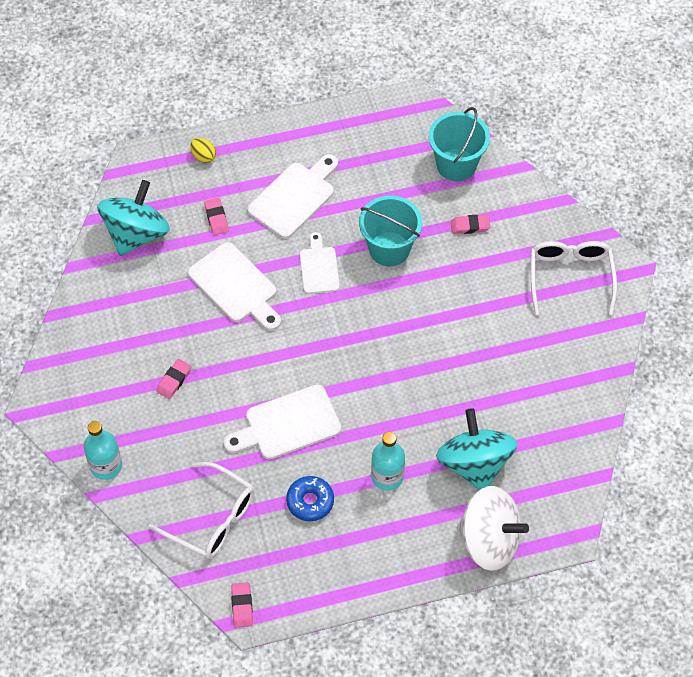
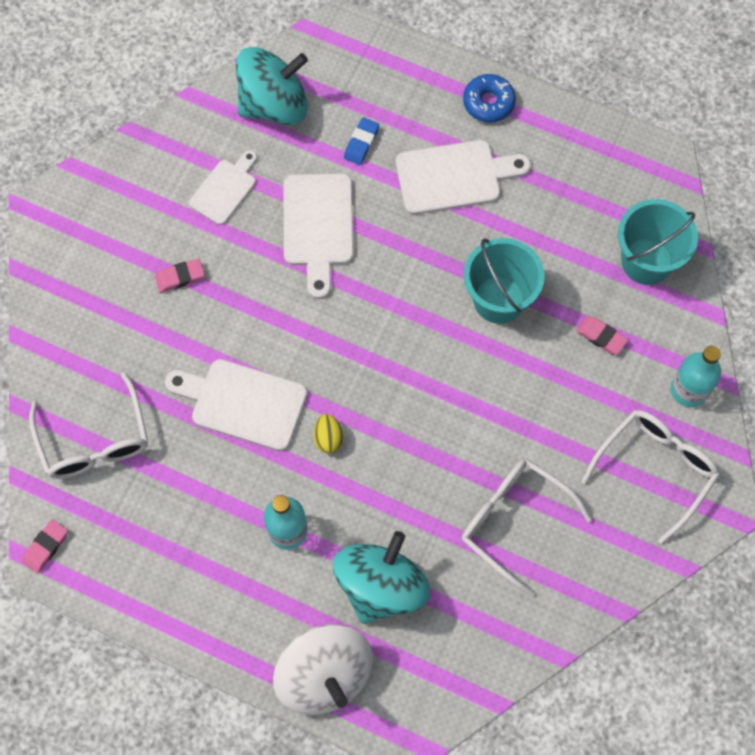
camera: 40 degrees right, 10 degrees up
(106, 466) = (49, 313): turquoise bottle -> turquoise bottle (689, 390)
(203, 156) = (405, 71): yellow egg -> yellow egg (328, 438)
(216, 218) = (361, 143): pink eraser -> blue eraser
(310, 501) = (195, 496): blue donut -> blue donut (488, 102)
(319, 267) = (413, 267): white cutting board -> white cutting board (225, 189)
(517, 367) = (513, 521): none -> white glasses

